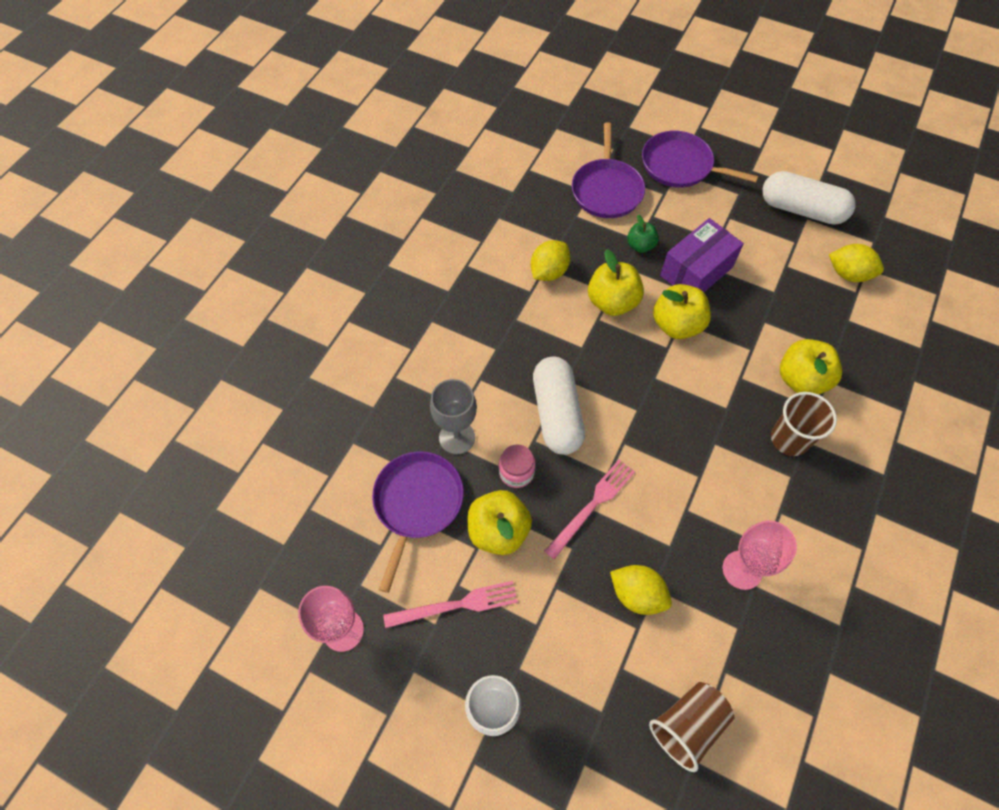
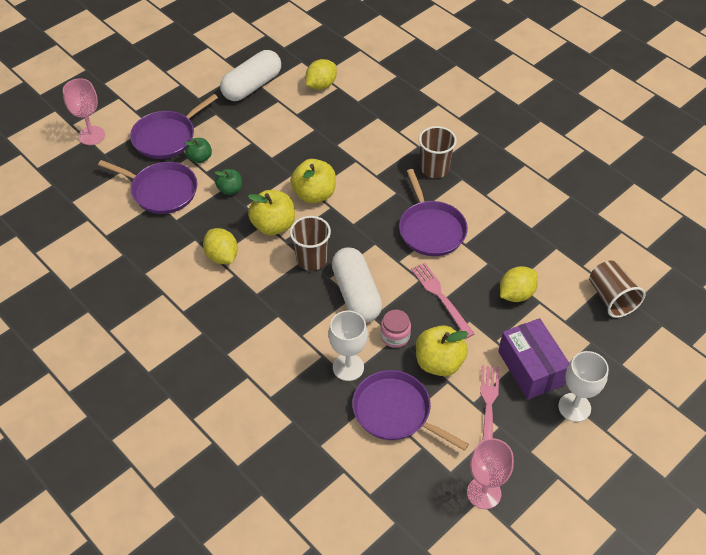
camera: 70 degrees left, 10 degrees down
(457, 437) = (348, 367): grey goblet -> white goblet
(556, 413) = (356, 294): white capsule -> white capsule turned 60 degrees clockwise
(584, 354) = (311, 259): none -> brown cup
(668, 204) = (200, 158): none -> green apple
(689, 464) = (431, 229): none -> purple pan
(696, 271) = (273, 165): purple box -> purple box (530, 368)
(742, 570) = (518, 230): pink goblet -> pink goblet (91, 135)
(801, 380) = (392, 144): yellow apple -> none

